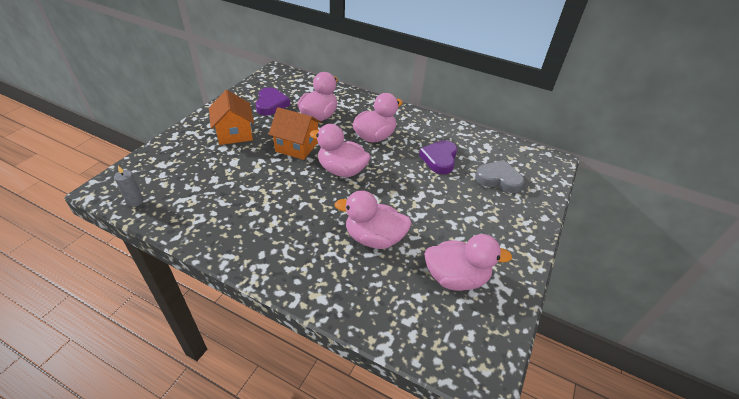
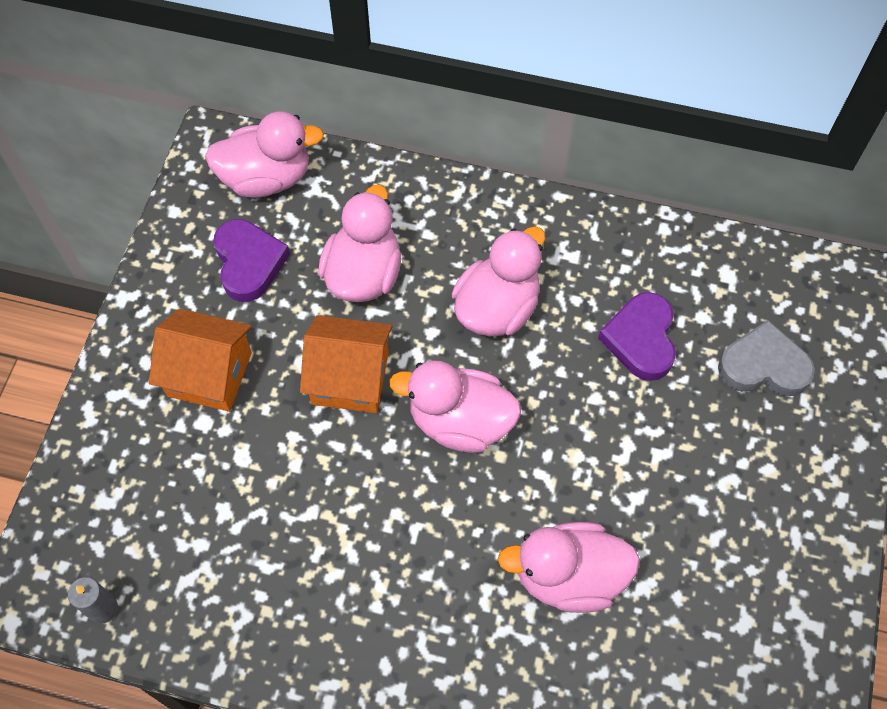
camera: 10 degrees left, 20 degrees up
(234, 133) = (209, 374): orange house -> orange house turned 45 degrees counterclockwise
(456, 278) = (728, 625): pink duck -> pink duck (266, 178)

